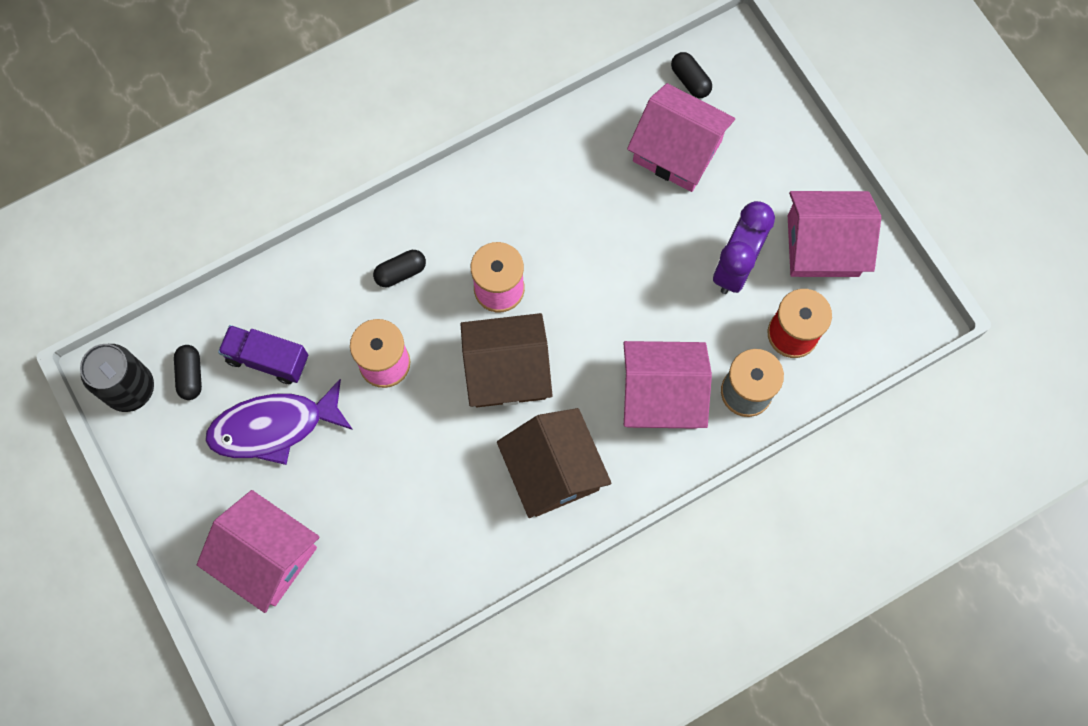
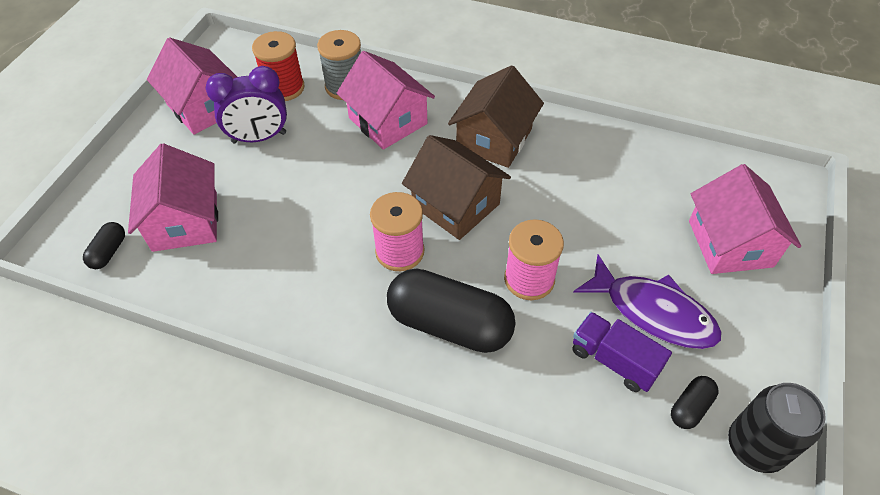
camera: 130 degrees left, 20 degrees down
(267, 359) = (614, 360): purple truck -> purple truck turned 150 degrees clockwise
(400, 272) = (450, 324): black capsule -> black capsule, size x2.26

